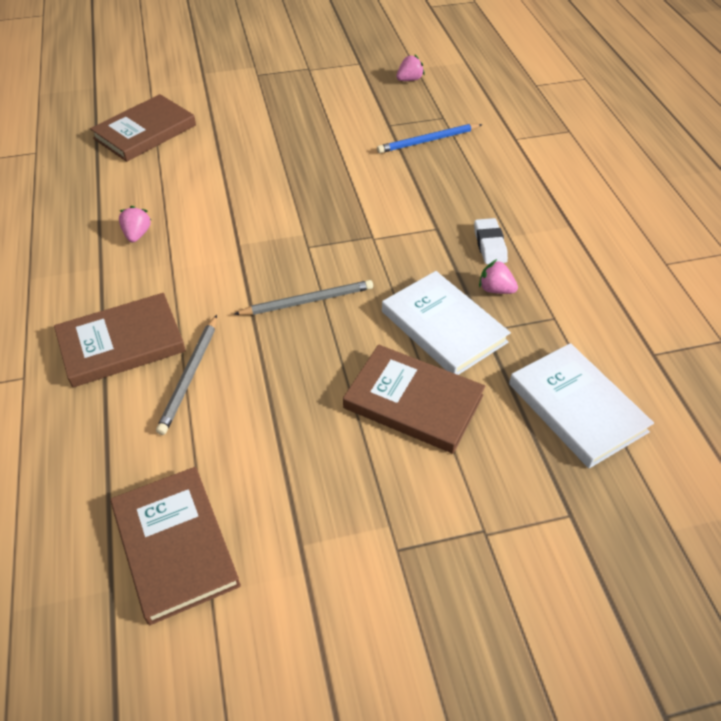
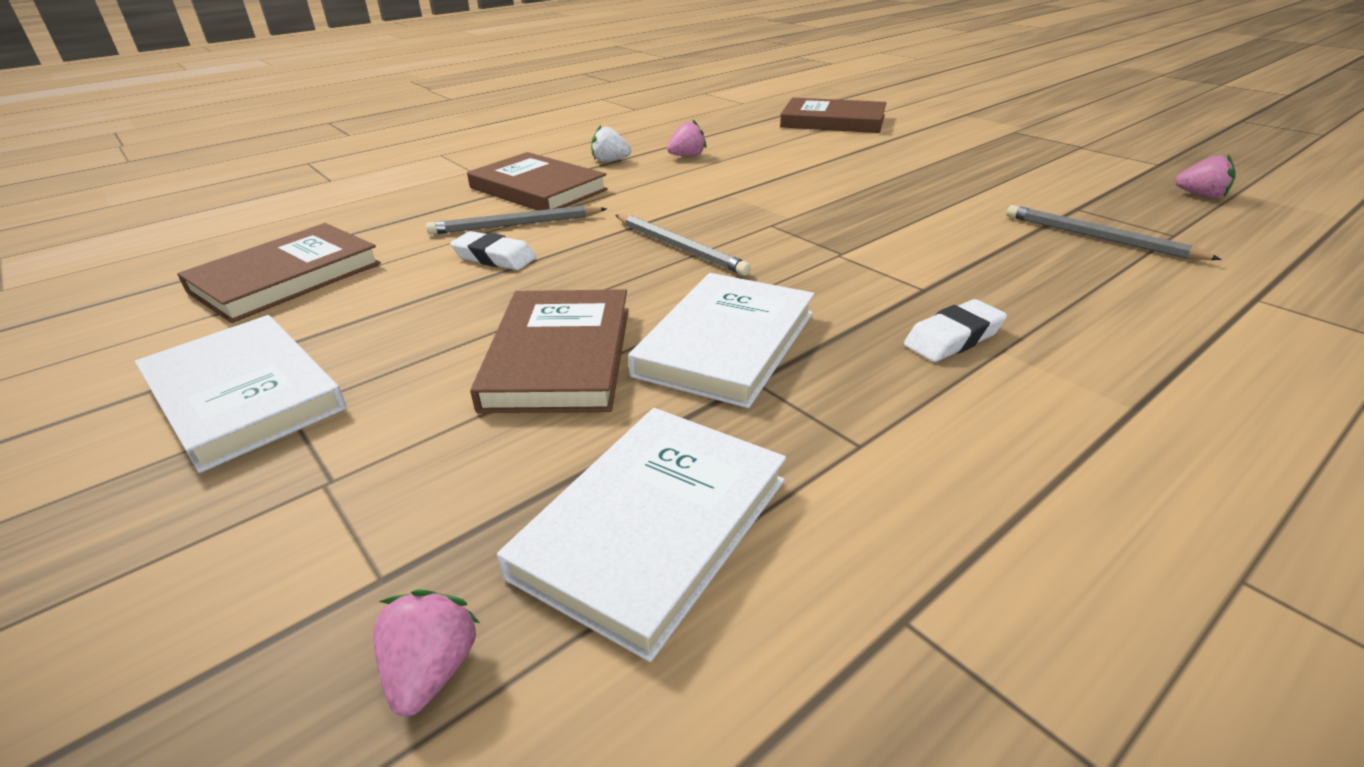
camera: 65 degrees right, 15 degrees down
(99, 281) = (610, 161): none -> white strawberry
(244, 402) = (494, 258): none -> white eraser
(363, 575) = (244, 395): none -> white book
(428, 141) = (1099, 238): blue pencil -> grey pencil
(495, 289) = (857, 368): pink strawberry -> pink strawberry (432, 671)

